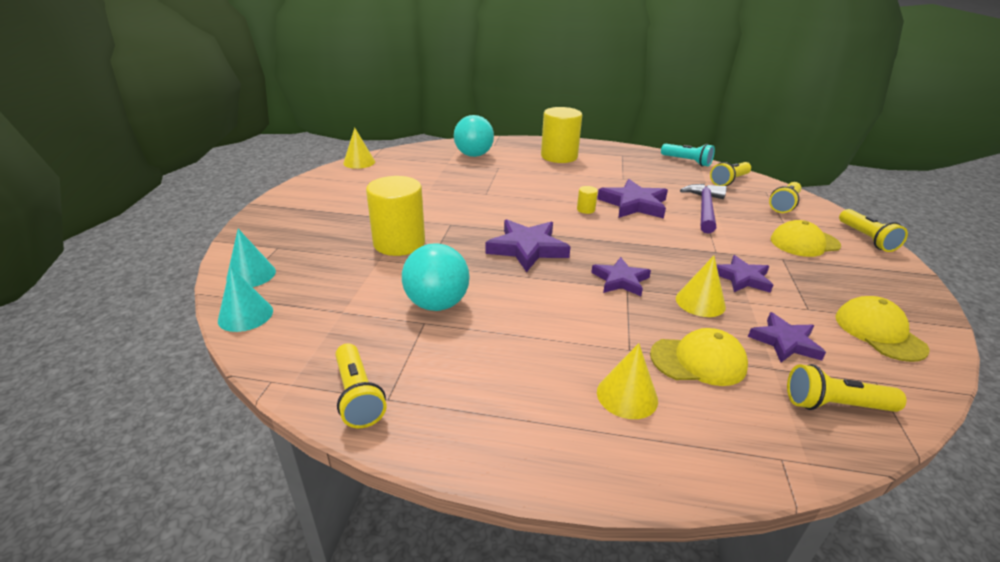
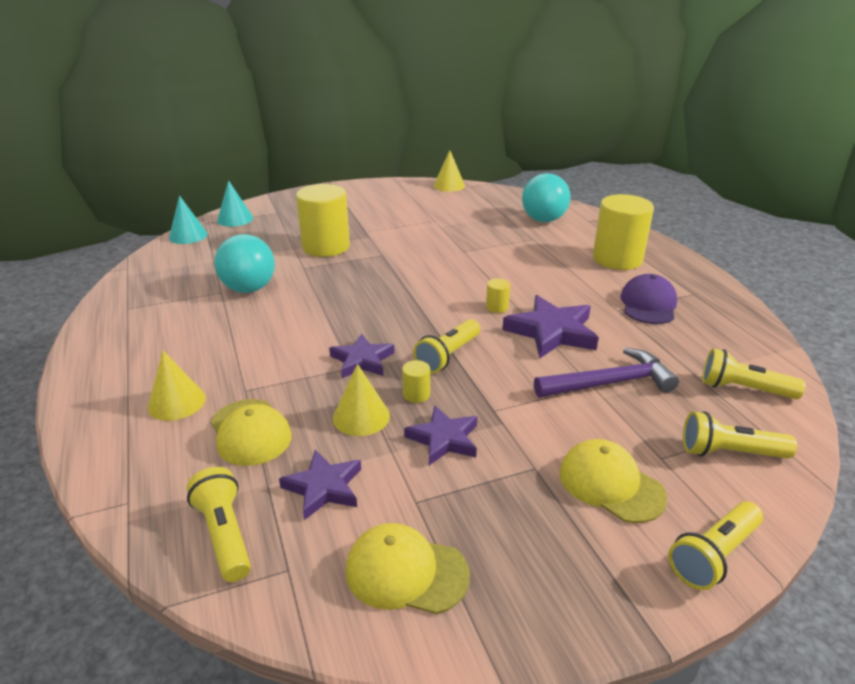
camera: 60 degrees right, 0 degrees up
(358, 396) = (125, 298): yellow flashlight -> yellow flashlight (448, 356)
(527, 248) = (375, 299): purple star -> none
(624, 169) = (648, 304): none -> purple cap
(682, 272) = (416, 394): none -> yellow cylinder
(687, 161) = (759, 343): turquoise flashlight -> none
(879, 332) = (406, 572): yellow cap -> yellow cap turned 120 degrees counterclockwise

